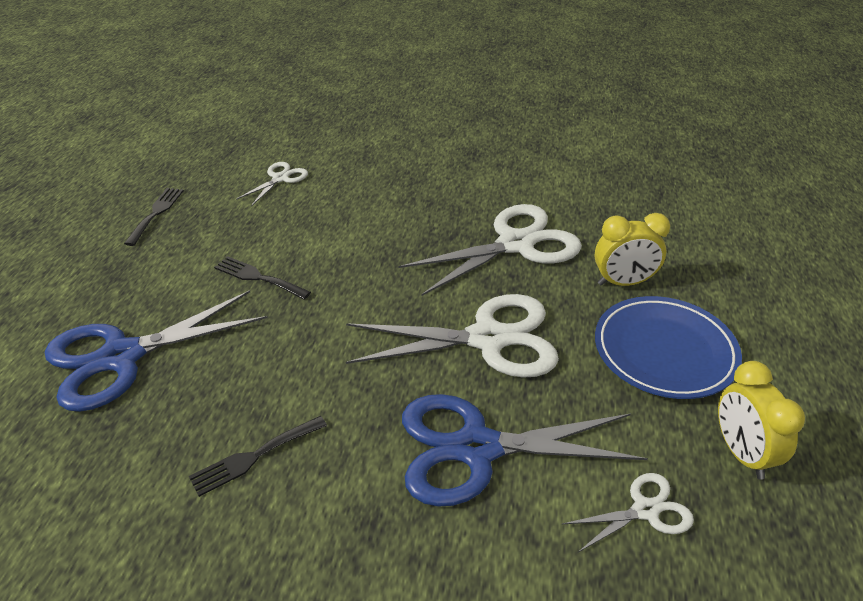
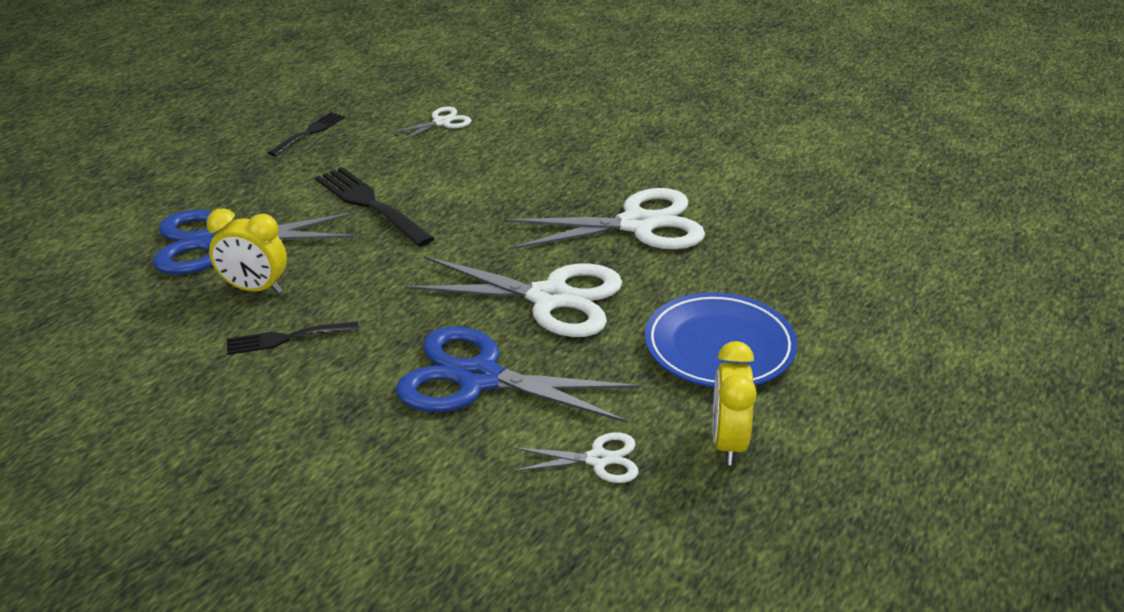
camera: 20 degrees right, 5 degrees down
(258, 277) = (370, 204): black fork -> black fork, size x1.60
(623, 282) = (724, 280): yellow clock -> yellow clock (254, 289)

